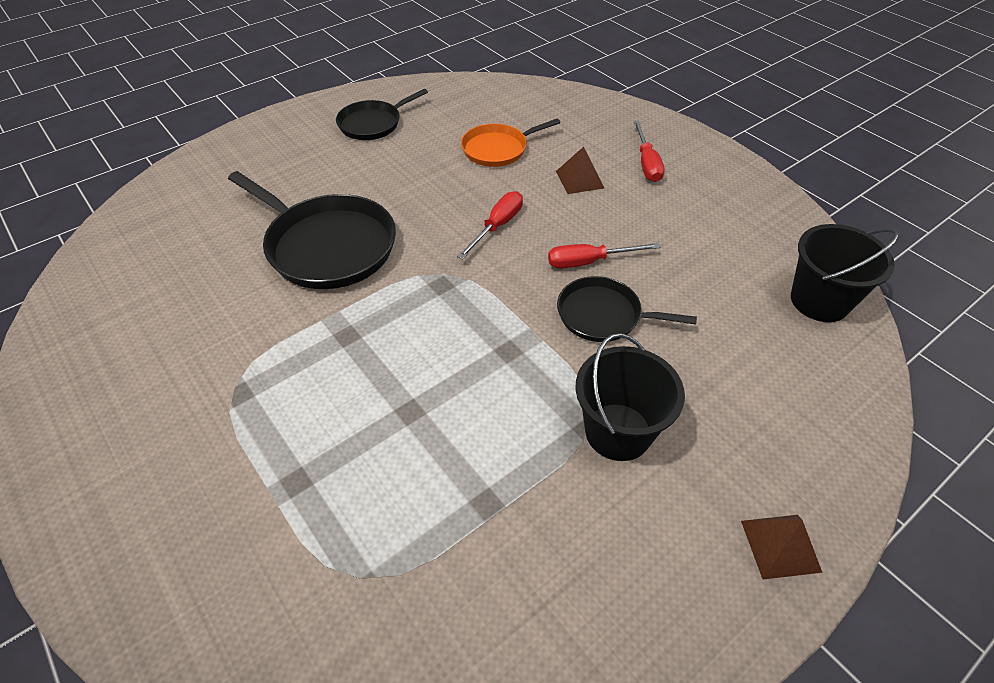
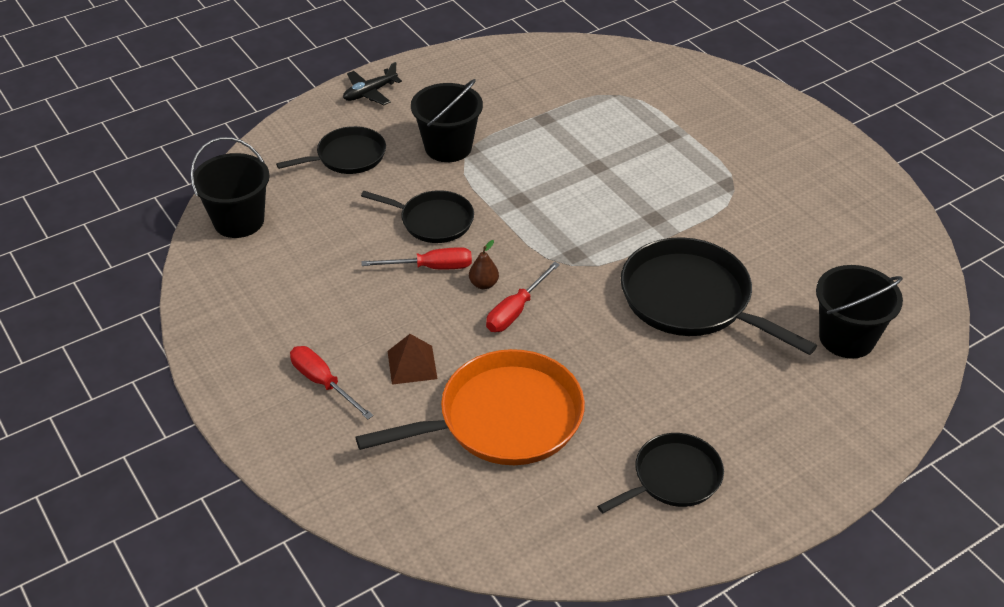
camera: 175 degrees left, 5 degrees down
(192, 221) = (846, 338): none -> black bucket
(498, 149) = (503, 418): orange pan -> orange pan, size x1.68
(532, 248) = (484, 284): none -> brown pear
(646, 163) = (323, 383): red screwdriver -> red screwdriver turned 45 degrees counterclockwise
(747, 404) = (347, 157): none -> black pan
(780, 546) = (370, 93): brown pyramid -> black plane

